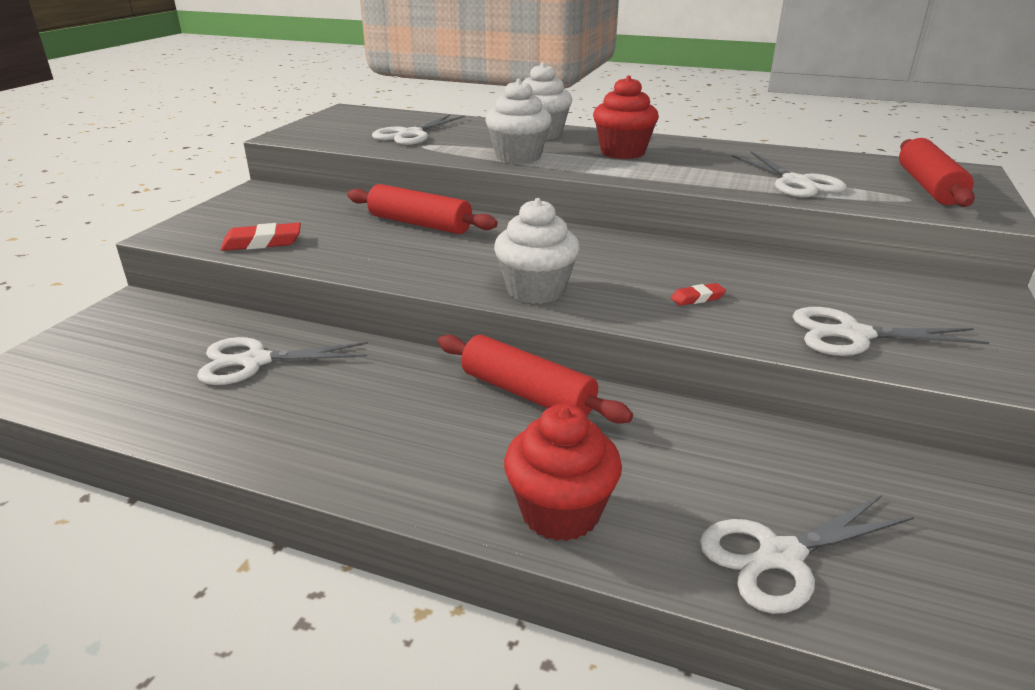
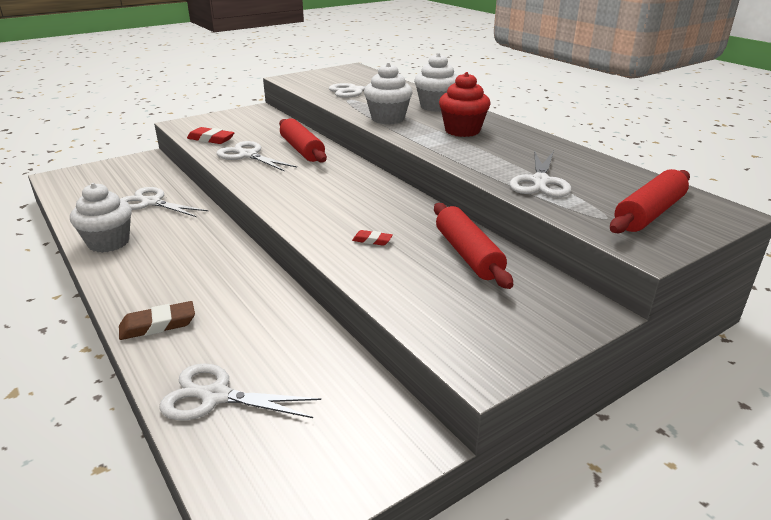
camera: 35 degrees right, 0 degrees up
(527, 393) = (239, 265): red rolling pin -> red rolling pin (468, 254)
(536, 290) = (291, 205): white cupcake -> white cupcake (108, 242)
(560, 512) = (158, 325): red cupcake -> brown eraser
(853, 335) = (424, 297): white scissors -> white scissors (248, 155)

